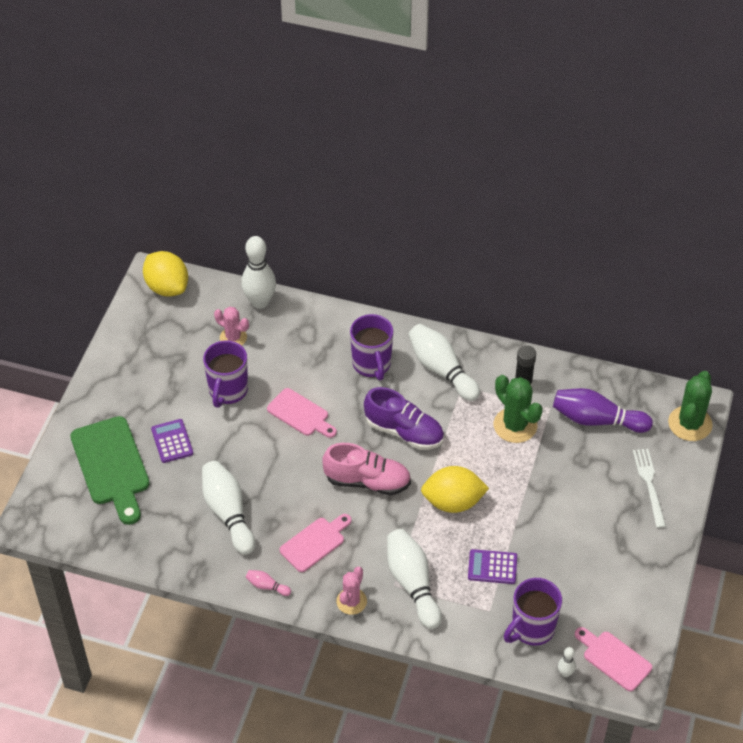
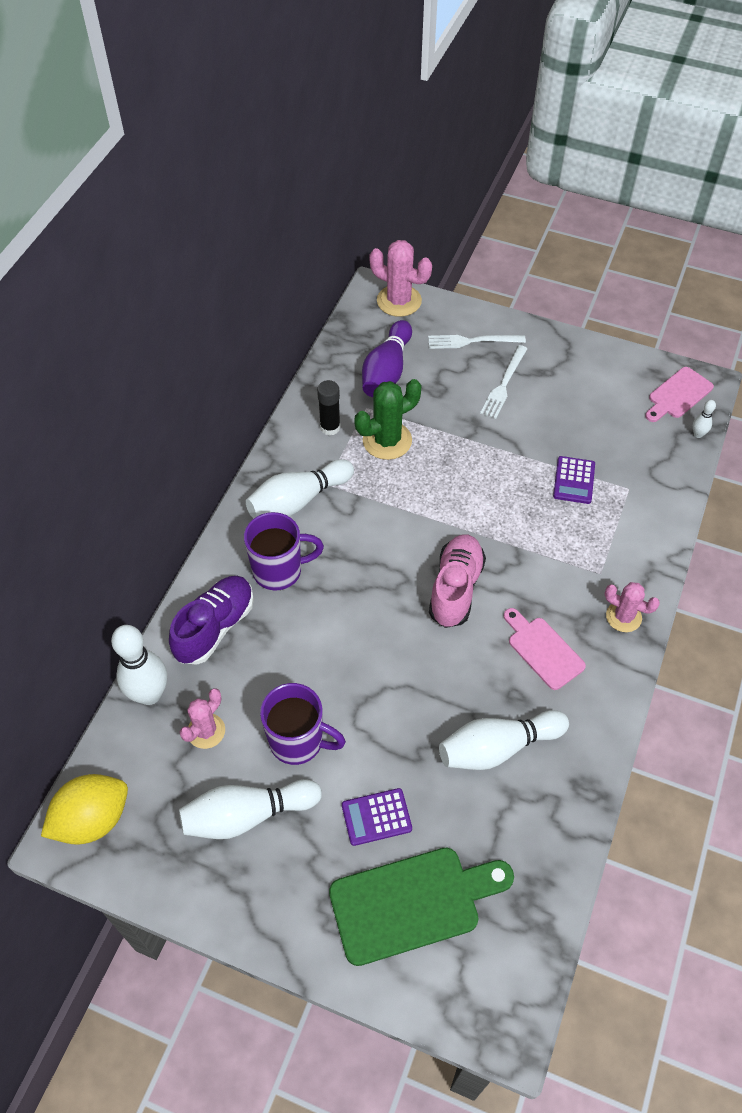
camera: 85 degrees left, 5 degrees up
(267, 586) = (606, 706): pink bowling pin -> none
(300, 414) = (347, 655): pink cutting board -> none
(404, 431) = (385, 545): purple shoe -> purple shoe (215, 627)
(412, 583) = (597, 555): white bowling pin -> white bowling pin (247, 815)
(453, 502) = (488, 507): yellow lemon -> none
(531, 629) = (648, 455): purple mug -> none
(599, 511) = (504, 384): none -> white fork
(690, 424) = (399, 301): green cactus -> pink cactus

